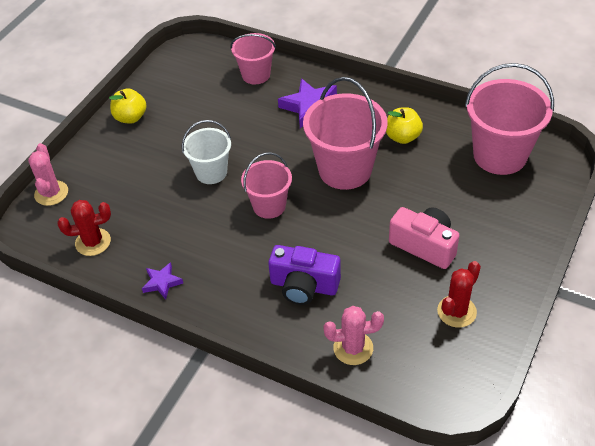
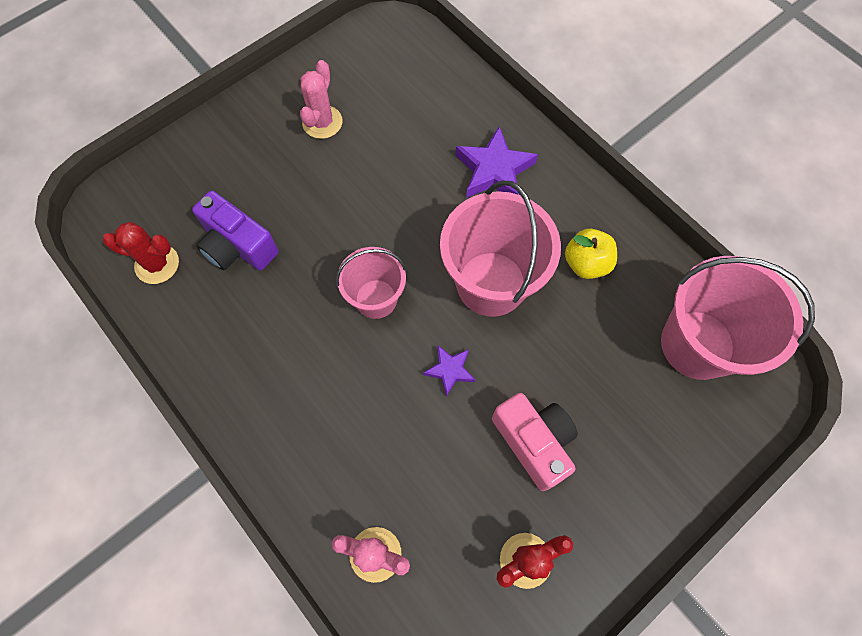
camera: 20 degrees right, 20 degrees up
(51, 193) = (144, 175): pink cactus -> pink cactus (322, 122)
(130, 117) = (278, 101): yellow apple -> none
(162, 283) = (205, 356): purple star -> purple star (450, 370)
(211, 172) = (332, 220): white bucket -> none
(256, 75) = (451, 95): pink bucket -> none
(304, 286) = (361, 435): purple camera -> purple camera (238, 246)

